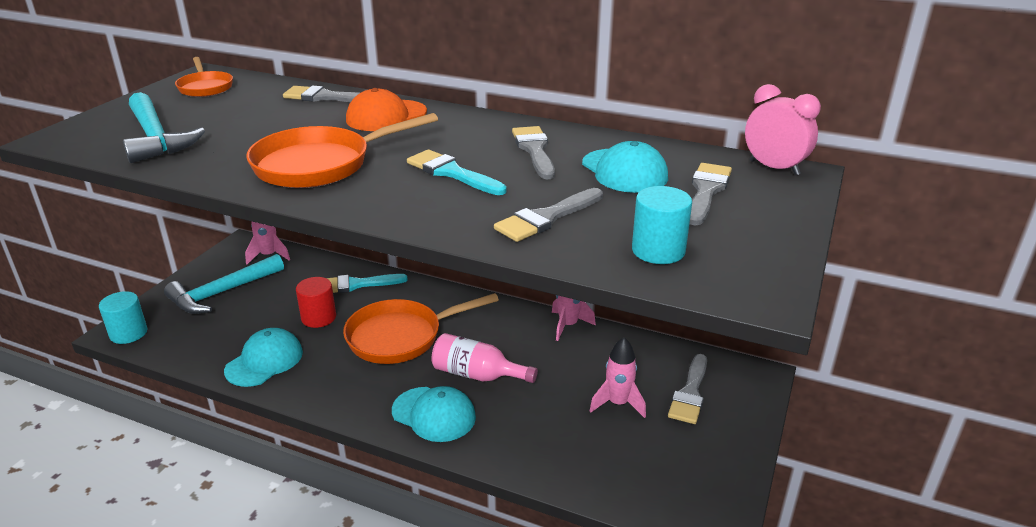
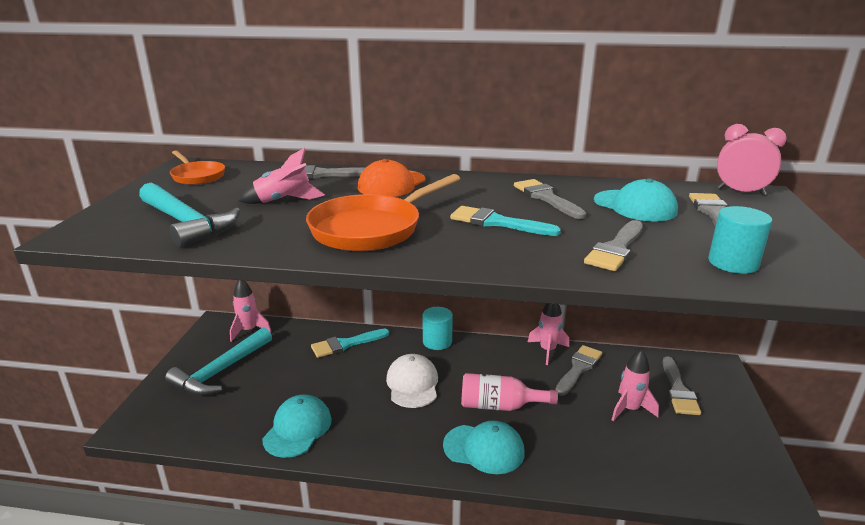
camera: 15 degrees left, 5 degrees down
(128, 333) = (143, 426): turquoise cylinder -> turquoise cylinder (437, 342)
(263, 124) = (283, 201): none -> pink rocket
(318, 317) = (327, 379): red cylinder -> none
(400, 337) = (412, 384): orange pan -> white cap
(590, 350) = (578, 368): none -> grey brush

